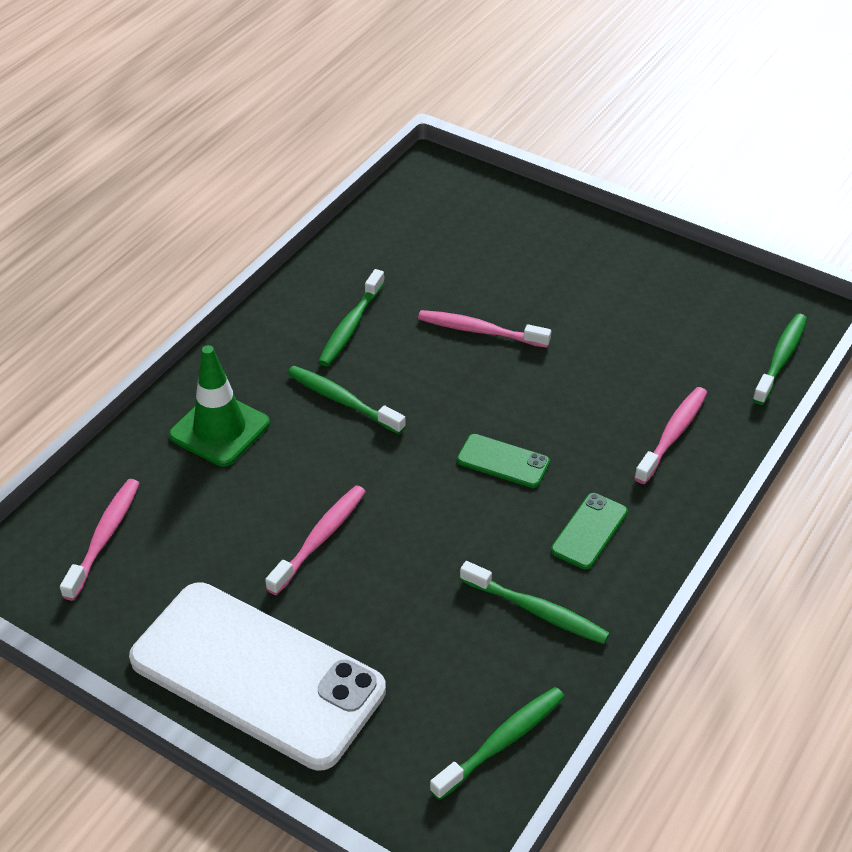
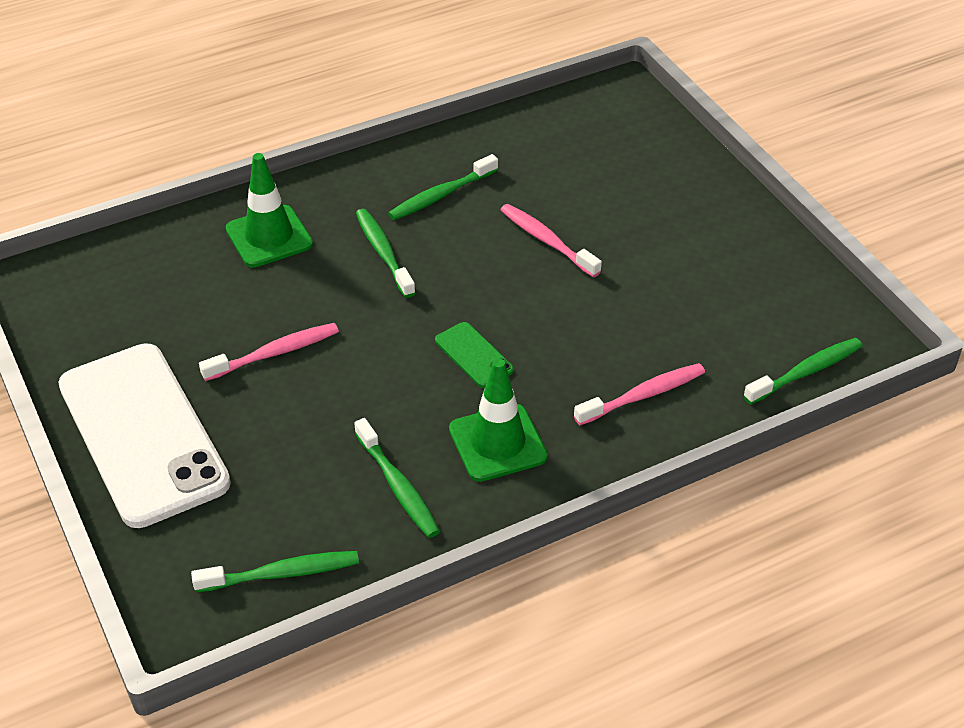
camera: 30 degrees right, 0 degrees up
(104, 537) = (119, 283): pink toothbrush -> none
(589, 531) = (497, 443): green phone -> green traffic cone

